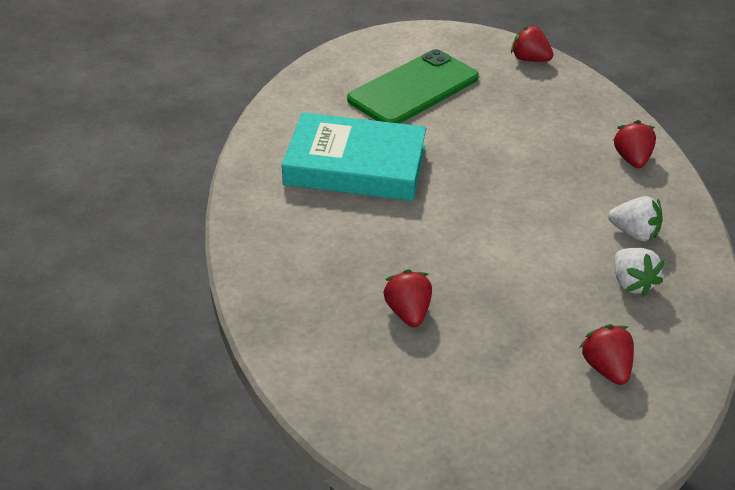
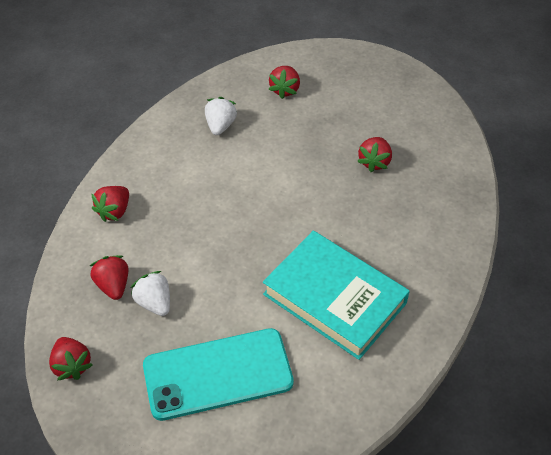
camera: 150 degrees left, 10 degrees up
(414, 89) = (218, 374): green phone -> turquoise phone
(560, 110) = (113, 285): none -> red strawberry
(634, 233) = (181, 155): white strawberry -> white strawberry (154, 303)

